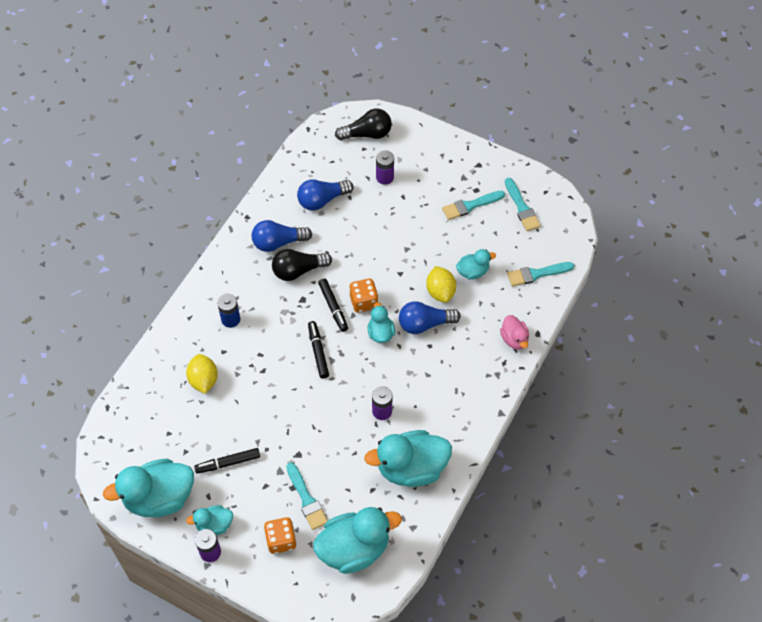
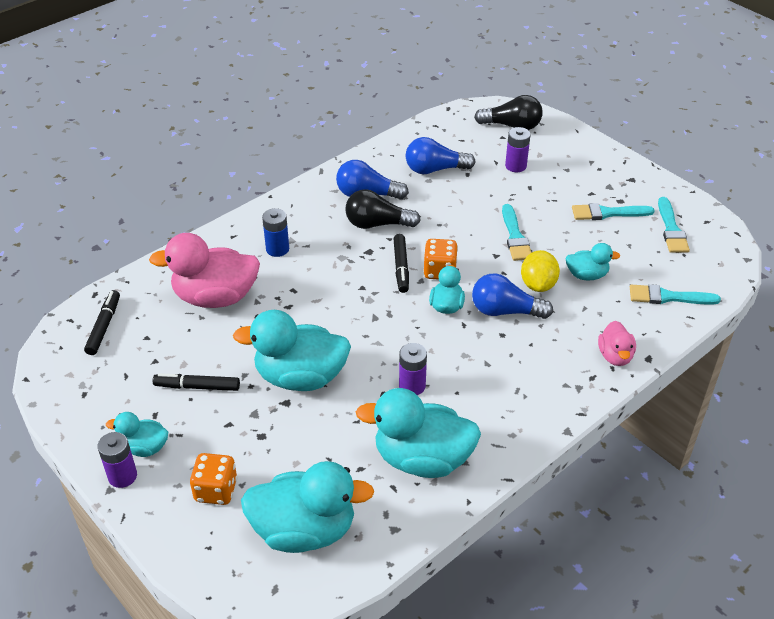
camera: 20 degrees right, 15 degrees down
(159, 498) = (97, 399): turquoise duck -> turquoise duck (300, 377)
(203, 380) = (215, 297): yellow lemon -> pink duck
(306, 499) = (271, 454): turquoise brush -> turquoise brush (515, 236)
(318, 352) = (362, 305): black marker -> black marker (104, 326)

